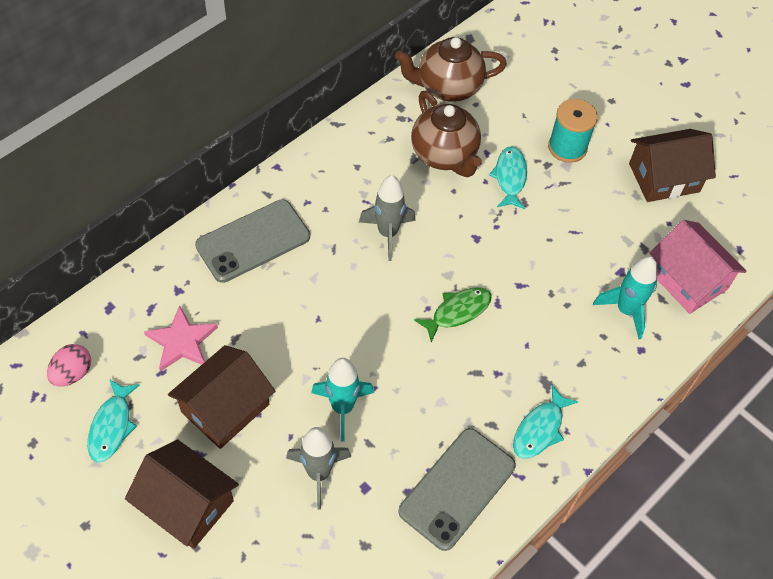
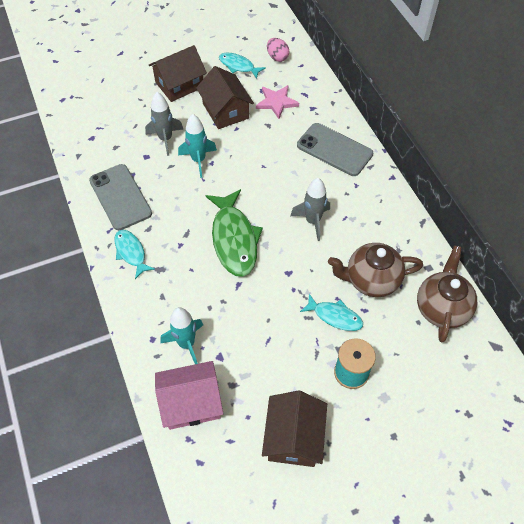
camera: 115 degrees right, 0 degrees up
(253, 241) = (334, 149): grey phone -> grey phone turned 45 degrees counterclockwise
(457, 312) = (234, 239): green fish -> green fish, size x1.77

